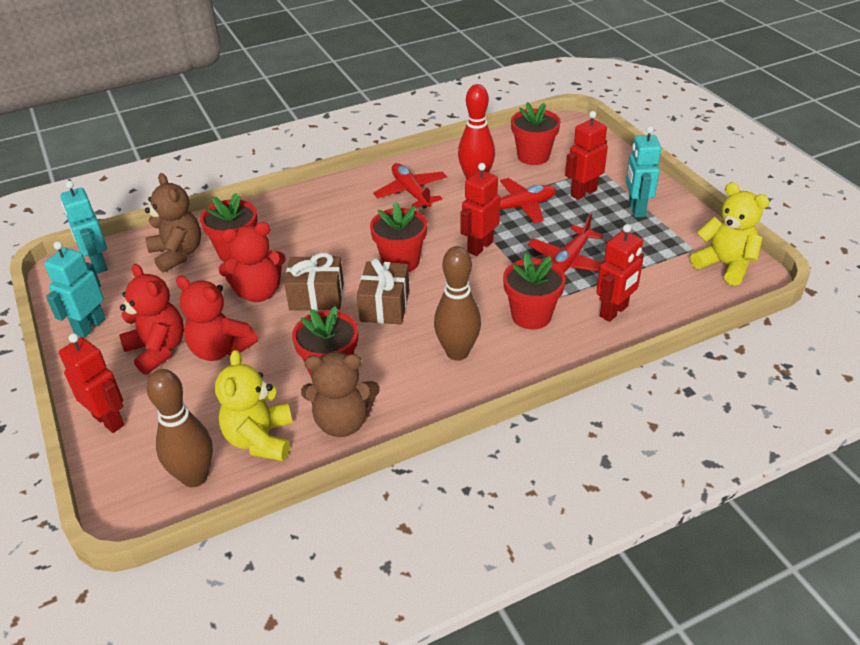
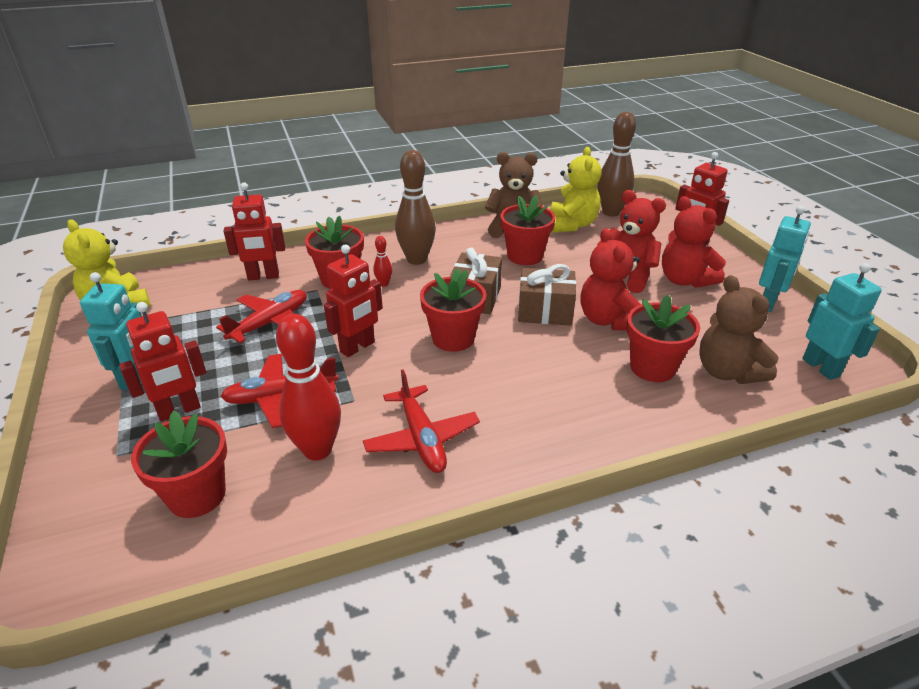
camera: 175 degrees left, 5 degrees down
(258, 292) = (608, 320): red teddy bear -> red teddy bear turned 90 degrees counterclockwise
(482, 314) = (384, 284): none -> red bowling pin
(614, 311) = (263, 276): red robot -> red robot turned 150 degrees counterclockwise

